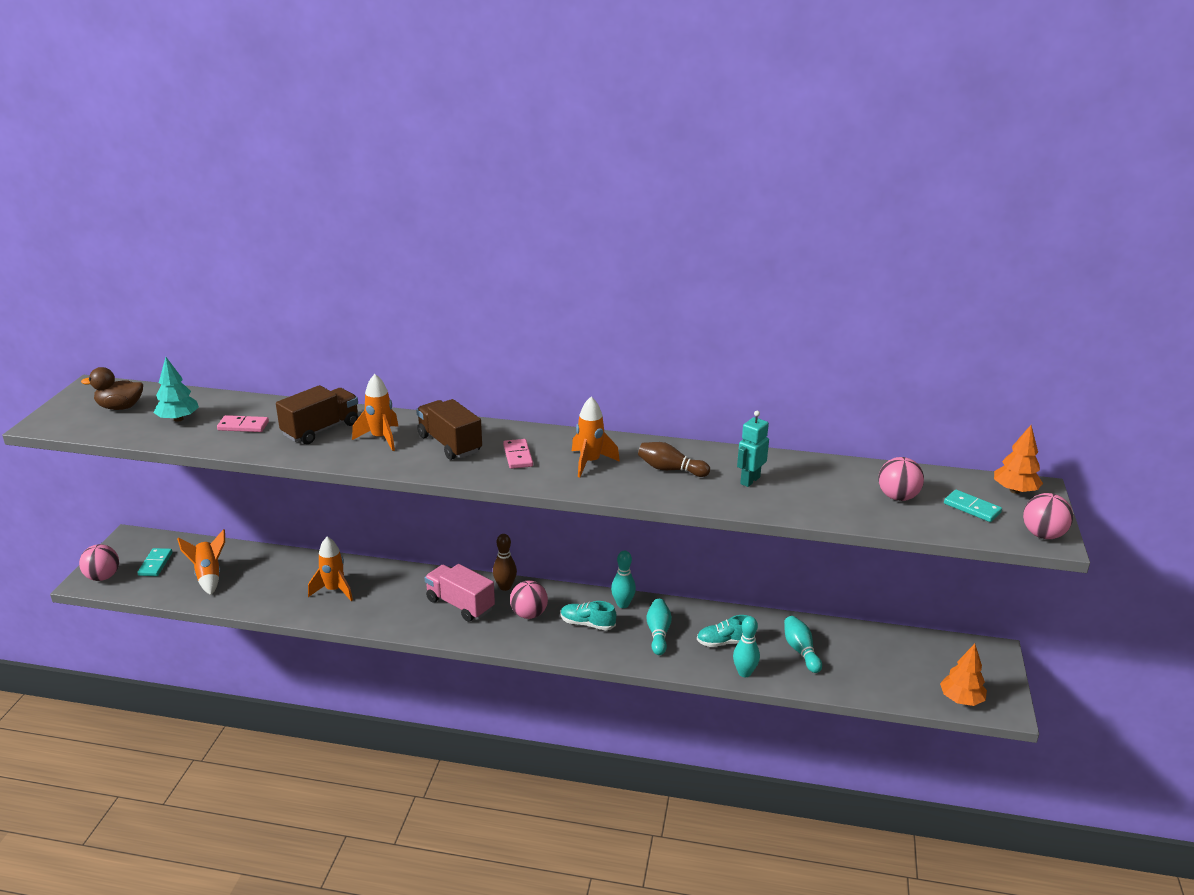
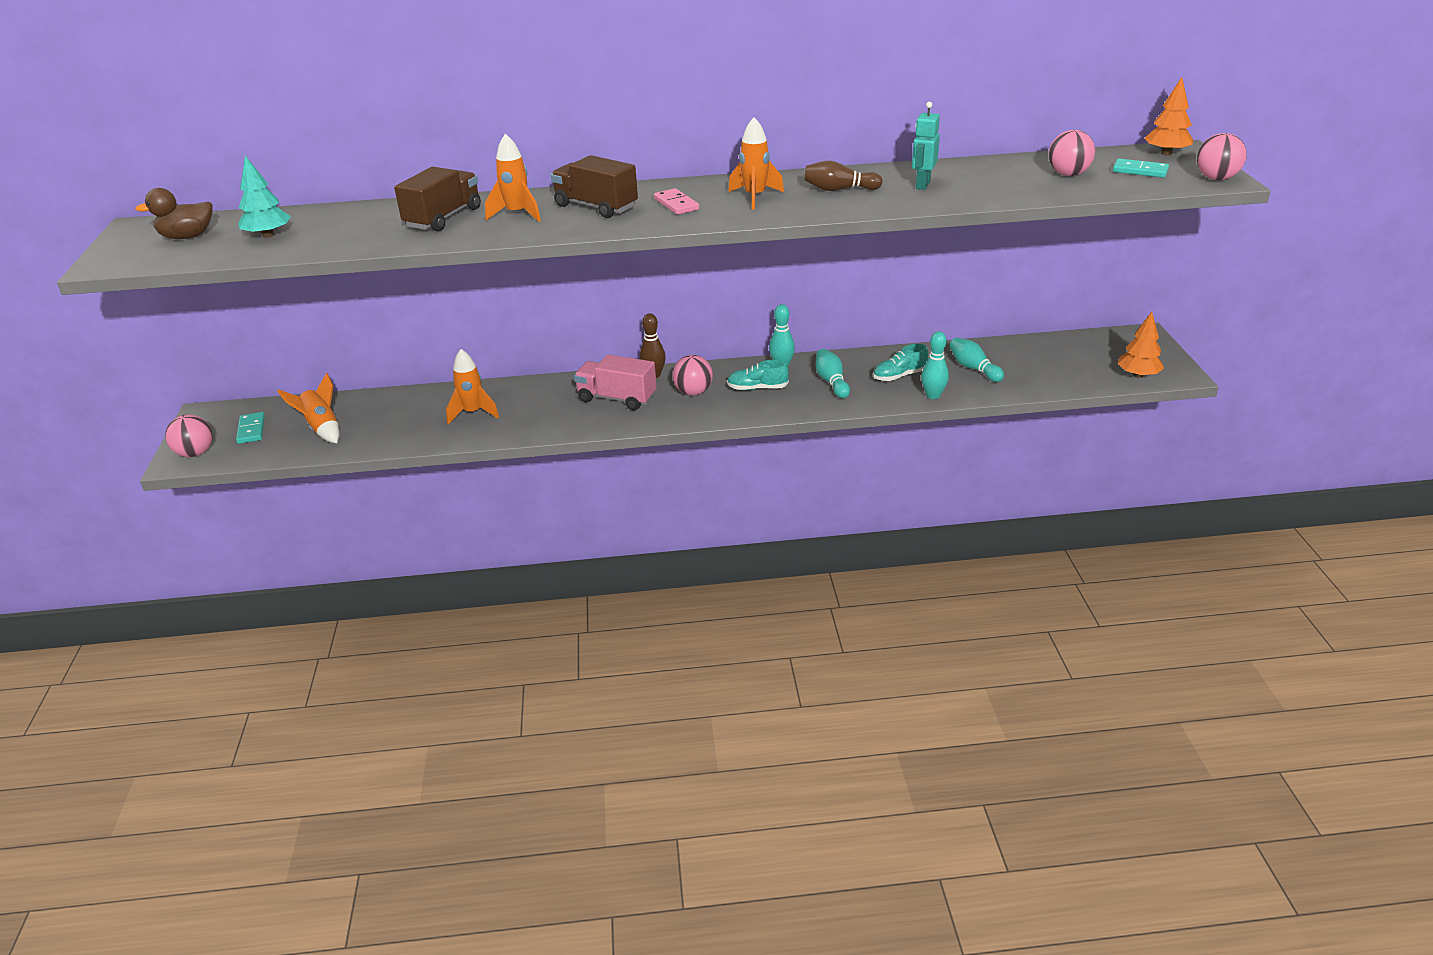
camera: 15 degrees left, 5 degrees up
(243, 426) = (351, 229): pink domino -> none

